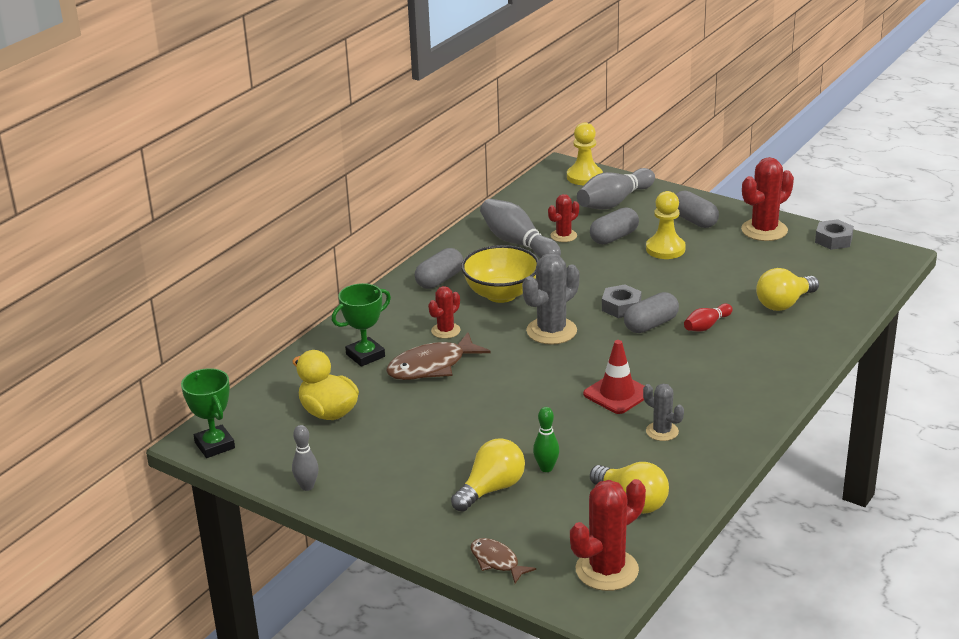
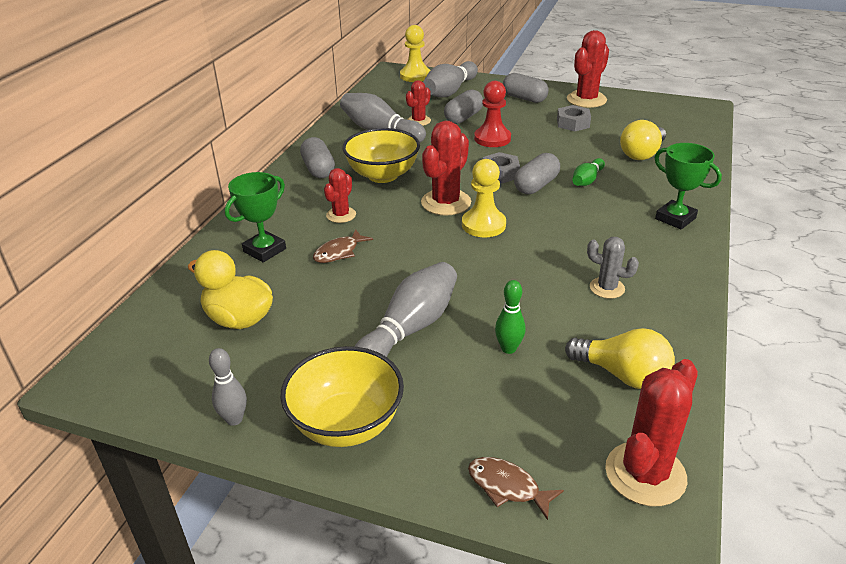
camera: 15 degrees left, 5 degrees up
(215, 445) = (106, 381): green trophy -> green trophy (675, 218)
(391, 503) = (346, 424): none -> yellow bowl
(432, 366) = (339, 252): brown fish -> brown fish, size x0.58
(439, 280) = (318, 169): grey capsule -> grey capsule turned 45 degrees counterclockwise
(469, 441) = (409, 329): none -> grey bowling pin
(491, 489) = (458, 385): yellow light bulb -> none
(551, 331) = (446, 202): grey cactus -> red cactus
(617, 394) = (540, 255): red traffic cone -> none
(632, 266) = (492, 139): none -> red pawn
(665, 249) = (513, 122): yellow pawn -> yellow pawn (483, 225)
(706, 326) = (587, 180): red bowling pin -> green bowling pin
(833, 240) = (647, 101): grey nut -> grey nut (573, 123)

